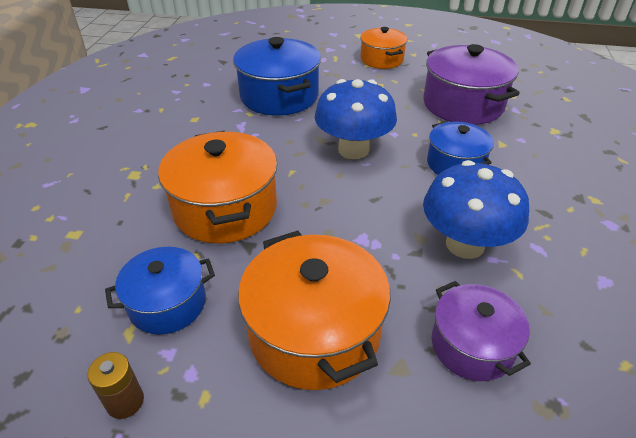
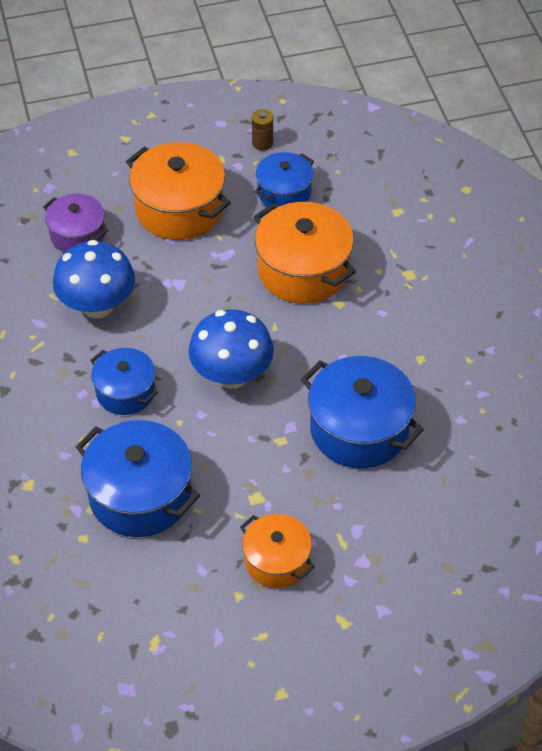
camera: 155 degrees right, 10 degrees up
(463, 104) = (140, 495): purple pot -> blue pot

